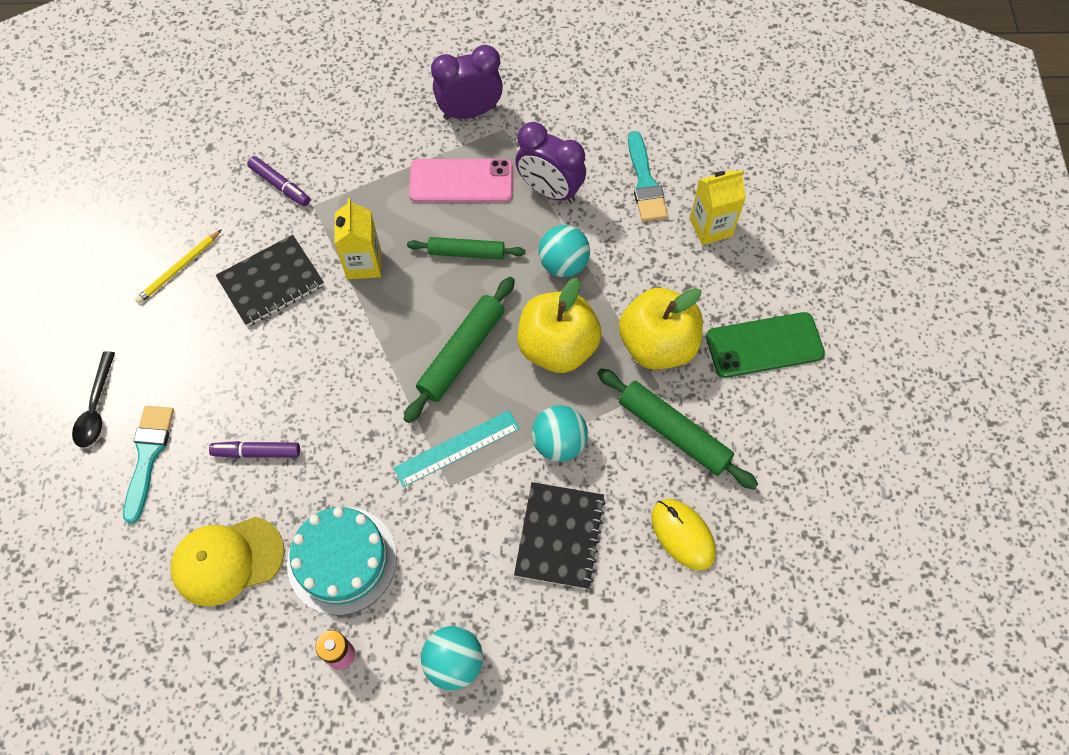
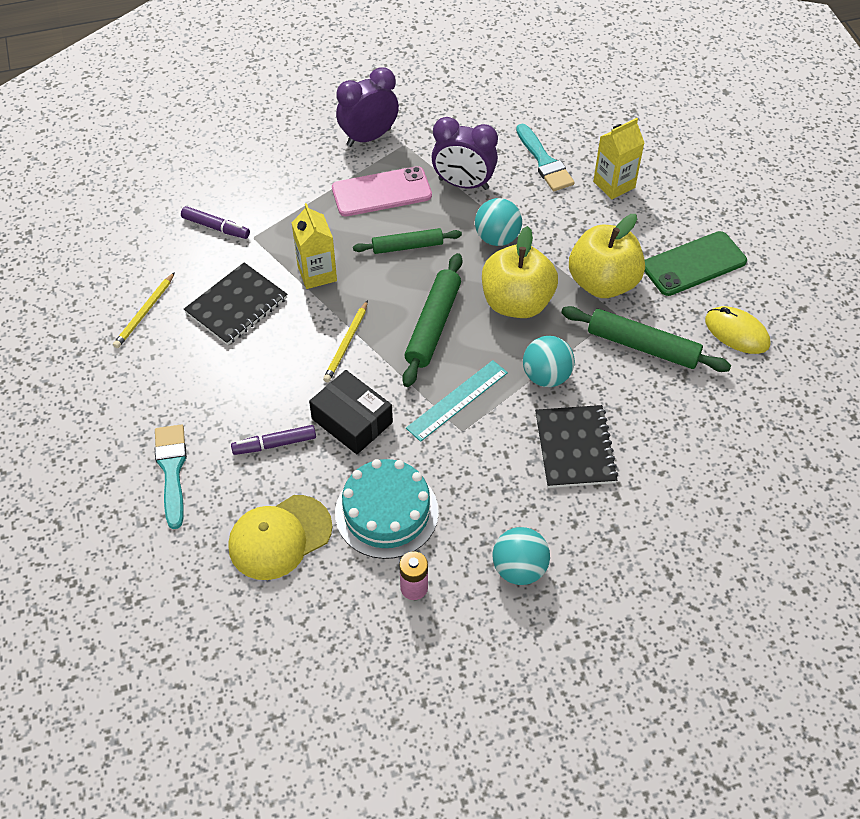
camera: 15 degrees left, 10 degrees down
(96, 408) = (107, 442): black spoon -> none
(342, 445) = (352, 420): none -> black box
(366, 353) = (346, 343): none -> yellow pencil
(683, 535) = (681, 422): yellow mouse -> yellow mouse (736, 332)

